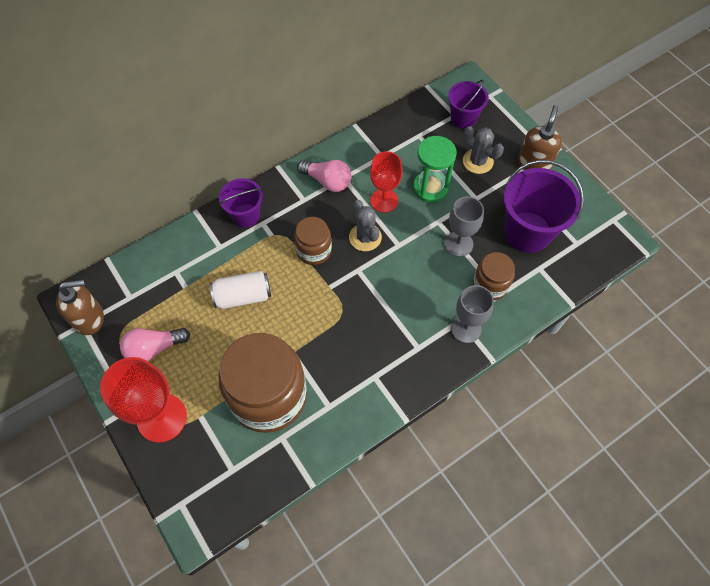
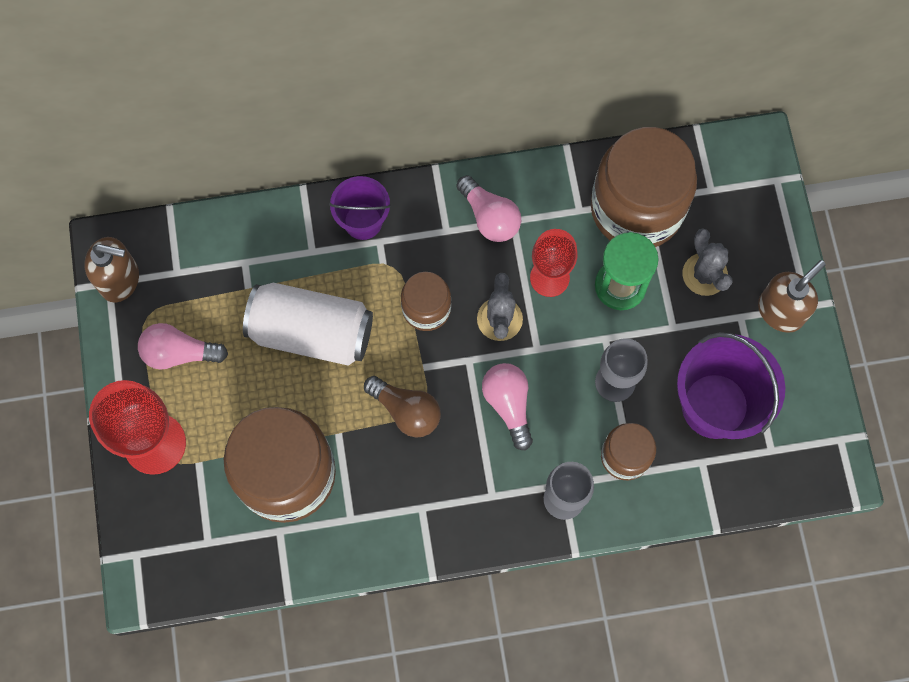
camera: 25 degrees right, 10 degrees up
(243, 296) = (311, 332): white can -> white can, size x1.57
(332, 318) = (406, 411): none -> brown light bulb
(398, 286) = (508, 405): none -> pink light bulb
(416, 141) = (636, 208): none -> brown jar
(463, 118) = (720, 200): purple bucket -> none

